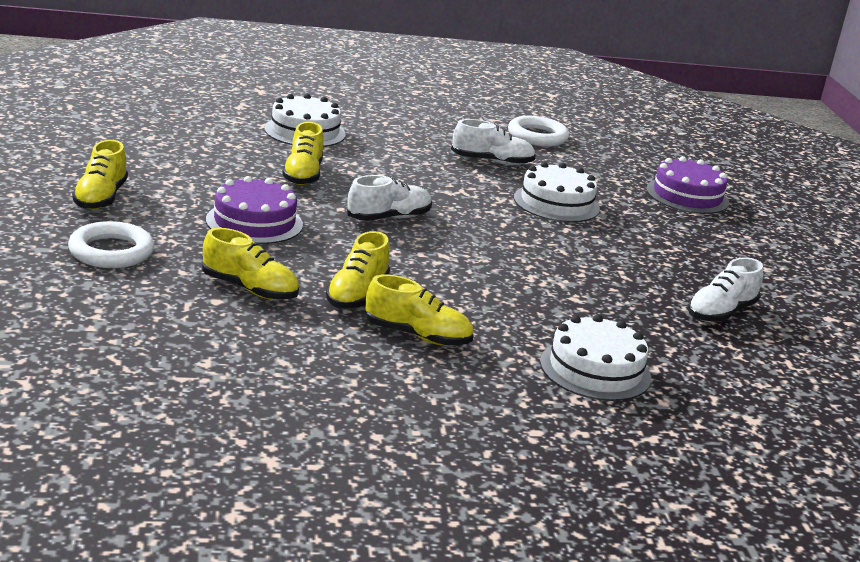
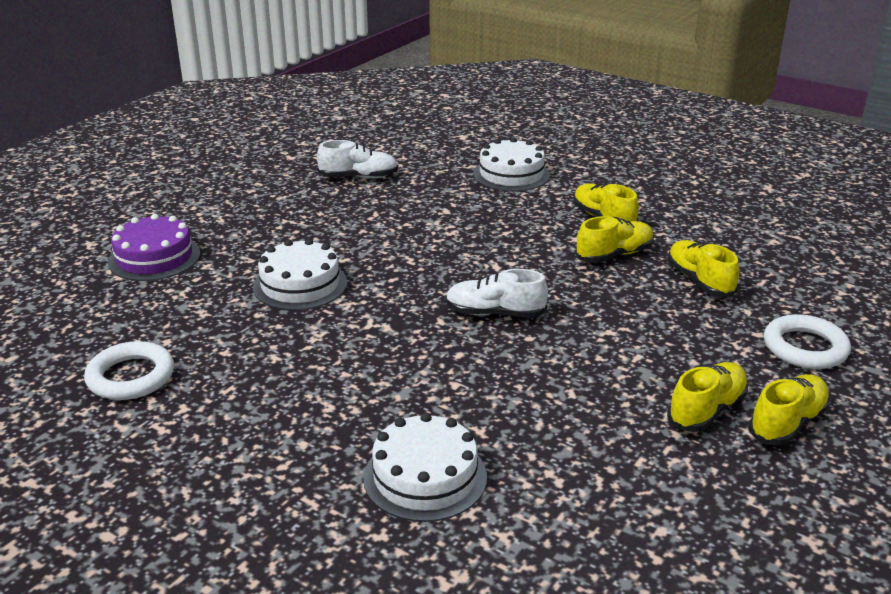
camera: 135 degrees left, 5 degrees up
(254, 222) = (637, 344): purple cake -> none
(303, 175) = (518, 394): yellow shoe -> yellow shoe (706, 410)
(492, 162) = (266, 353): white shoe -> none

